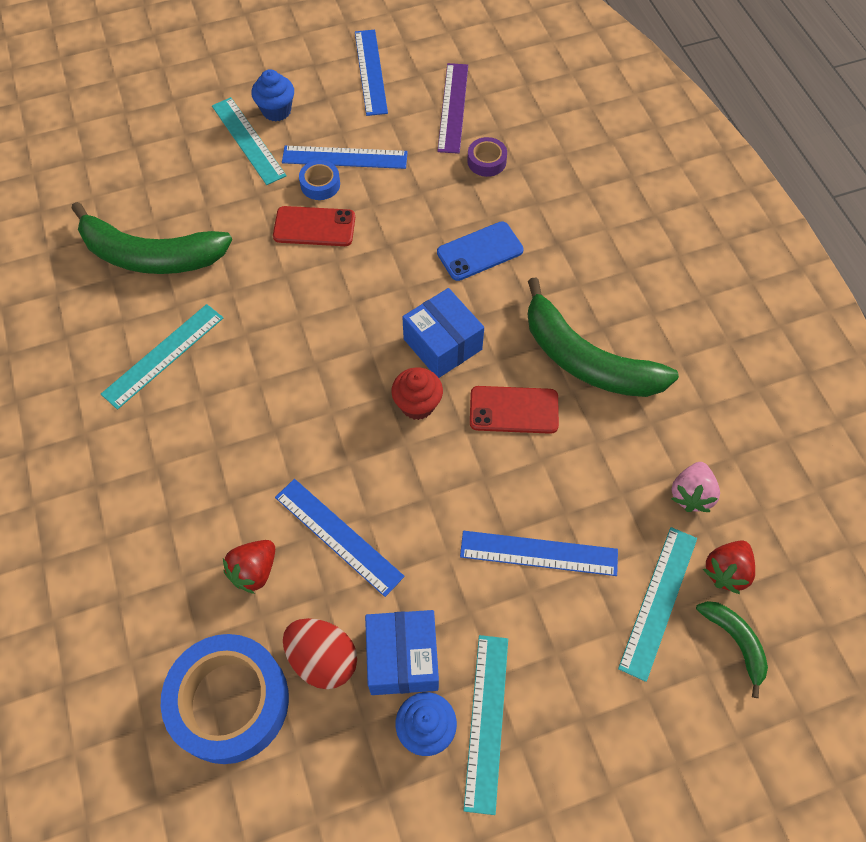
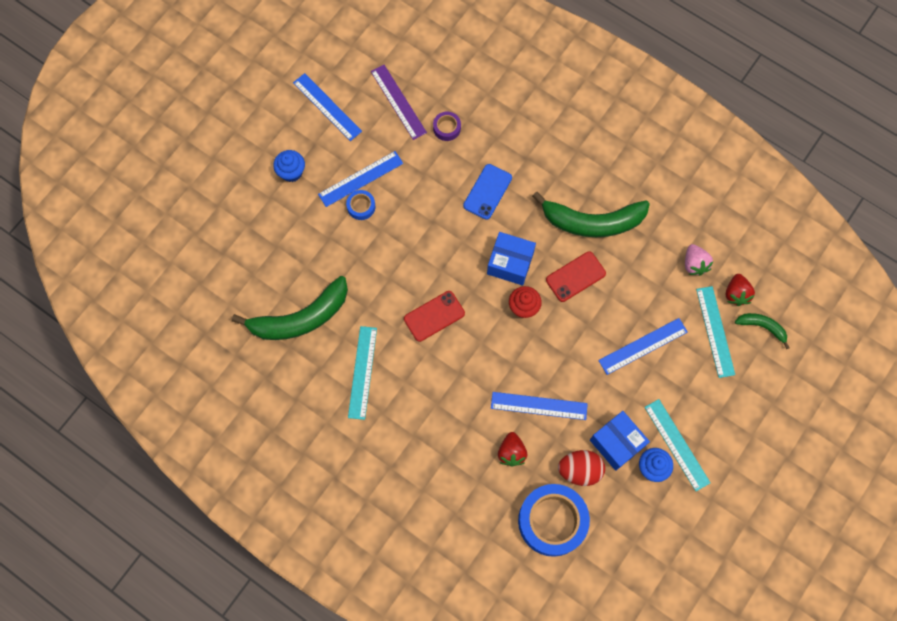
camera: 35 degrees left, 10 degrees up
(248, 140) = (292, 204): turquoise ruler -> none
(314, 227) = (381, 237): red phone -> red phone (434, 316)

